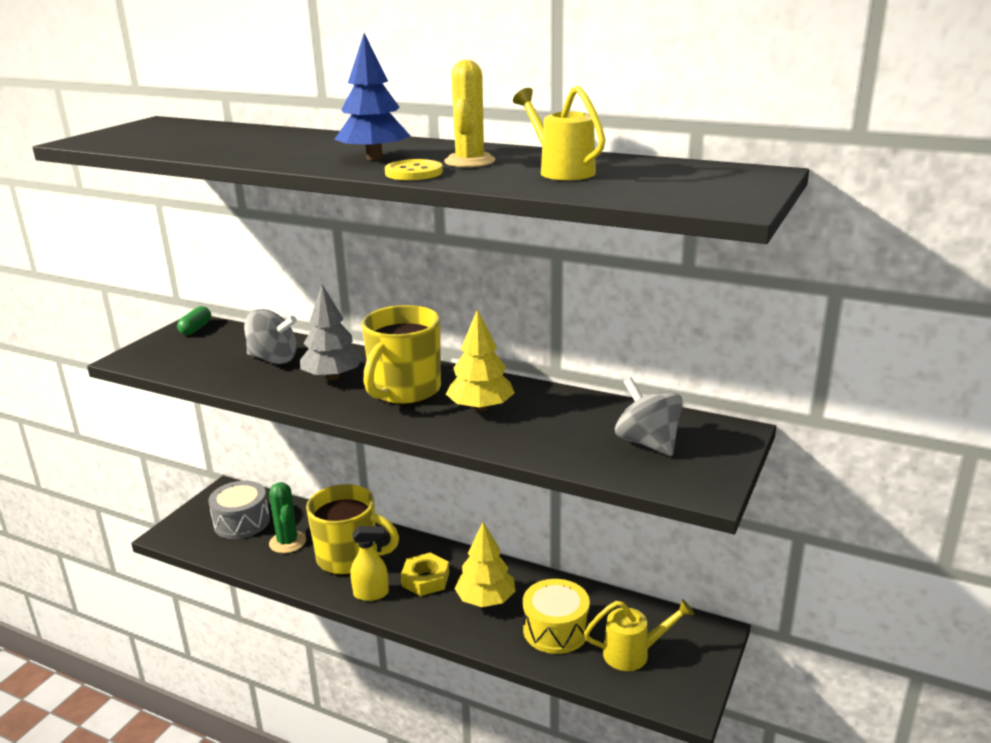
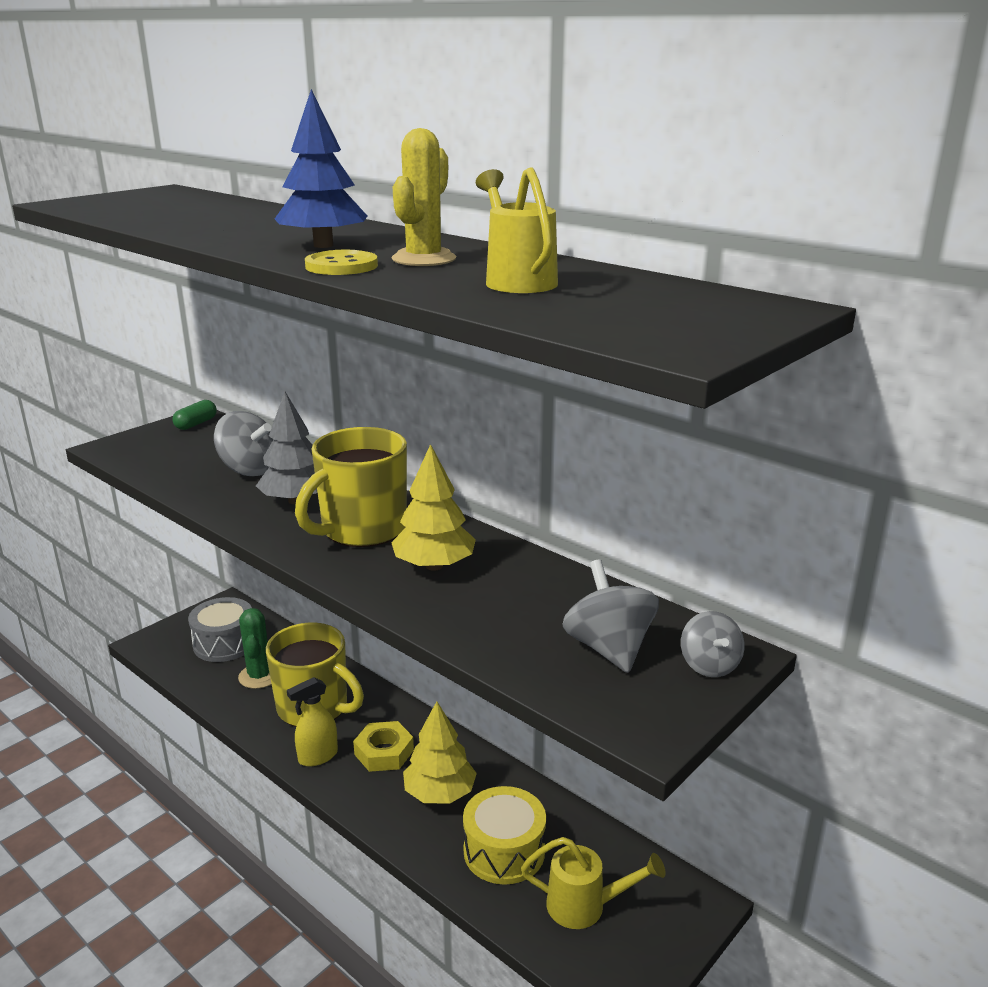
camera: 15 degrees right, 0 degrees up
(371, 594) = (317, 757): yellow spray bottle -> yellow spray bottle turned 135 degrees clockwise
(723, 442) = (709, 665): none -> grey spinning top

